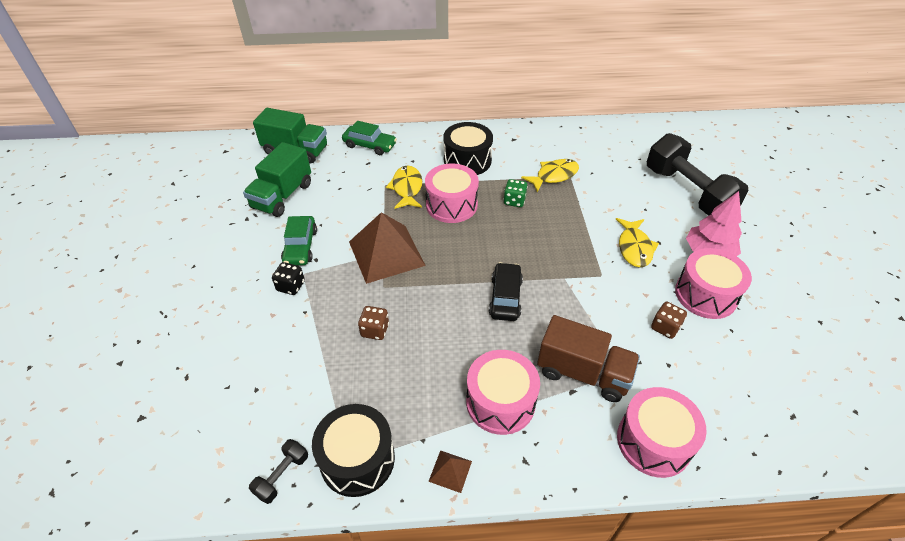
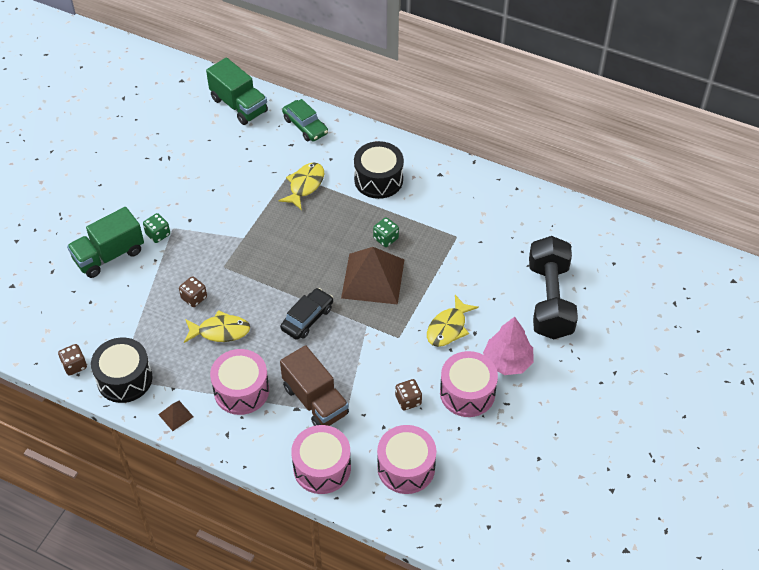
camera: 30 degrees right, 5 degrees up
(282, 196) = (200, 148): green truck -> green truck (109, 255)
(282, 476) = (74, 365): black dumbbell -> brown dice
(291, 286) = (158, 234): black dice -> green dice
(300, 246) = (185, 203): green car -> none
(386, 253) = (245, 239): brown pyramid -> brown pyramid (373, 278)
(451, 205) = (330, 218): pink drum -> pink drum (406, 467)
(554, 176) = (442, 229): yellow fish -> yellow fish (220, 331)

